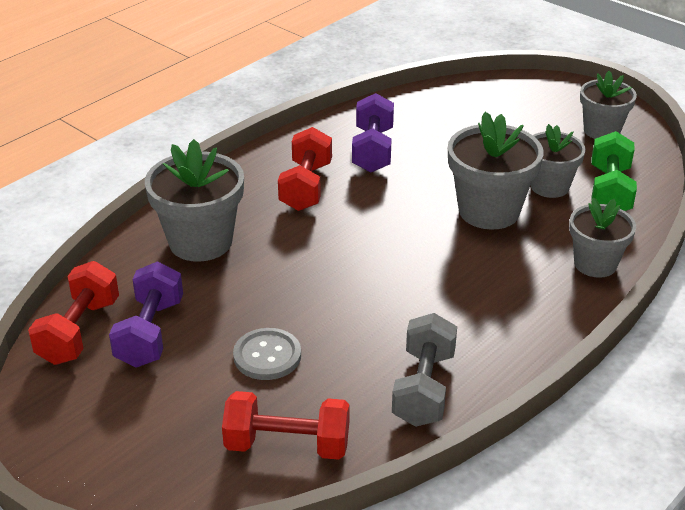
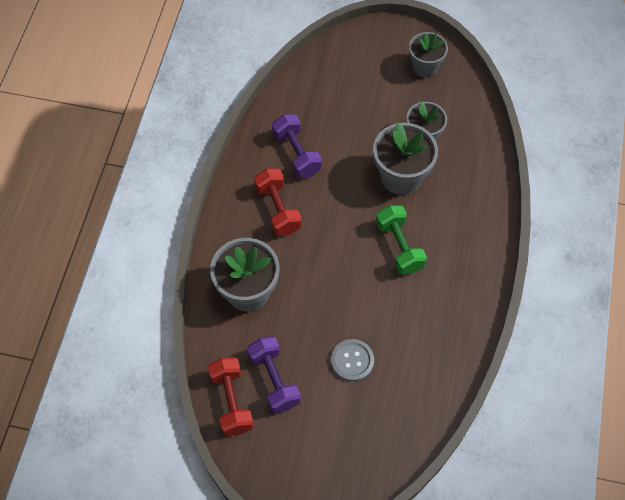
camera: 30 degrees left, 25 degrees up
(287, 445) = (406, 416): red dumbbell -> none
(423, 388) = (450, 338): grey dumbbell -> none
(595, 264) = (484, 193): grey flower pot -> none
(609, 191) = (459, 124): green dumbbell -> green dumbbell (399, 247)

